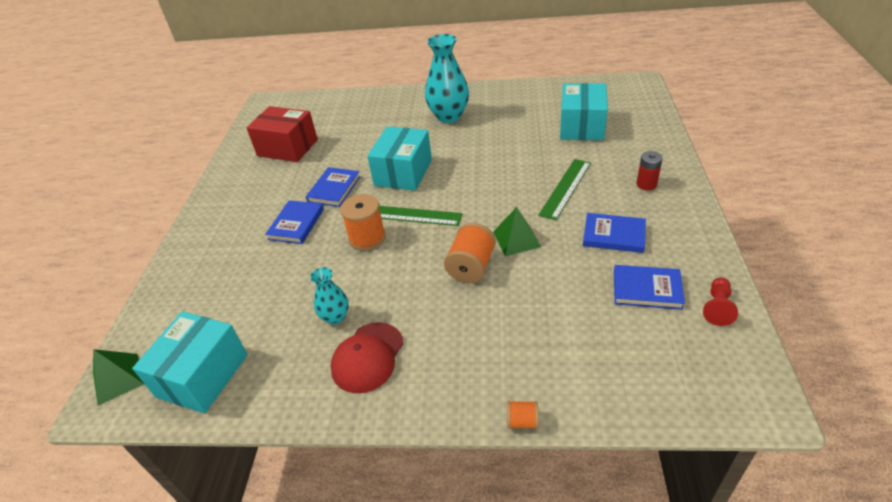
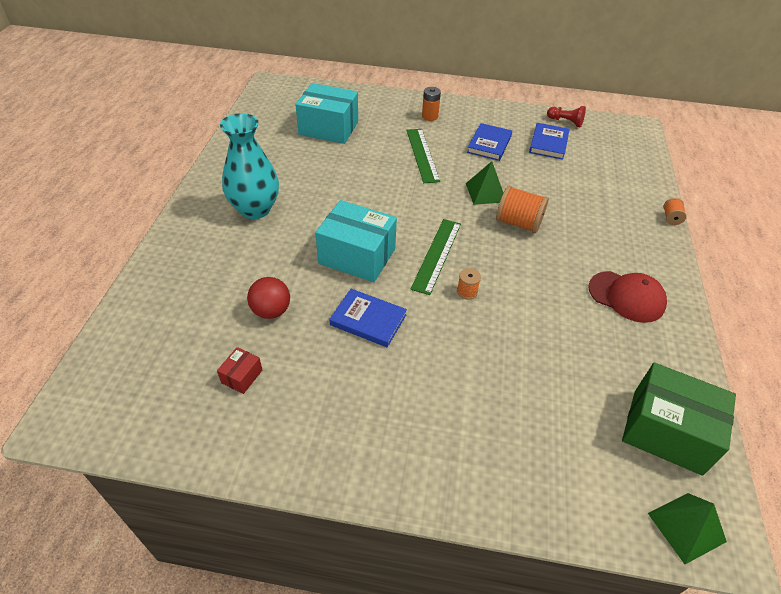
camera: 90 degrees left, 5 degrees up
(203, 375) = (666, 431): turquoise box -> green box
(287, 148) = (242, 376): red box -> red box, size x0.44
(296, 224) = (429, 357): blue book -> none
(335, 317) = (580, 319): turquoise vase -> none
(342, 146) = (271, 311): none -> red ball
(367, 238) = (467, 291): orange spool -> orange spool, size x0.51
(565, 188) = (422, 155): green ruler -> green ruler turned 45 degrees clockwise
(646, 184) = (430, 116): red battery -> orange battery

